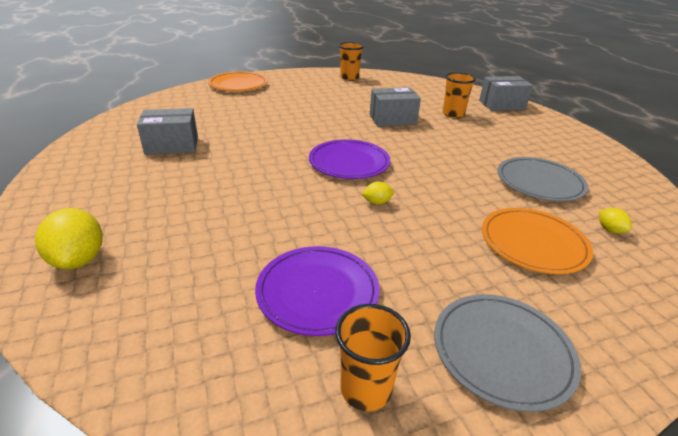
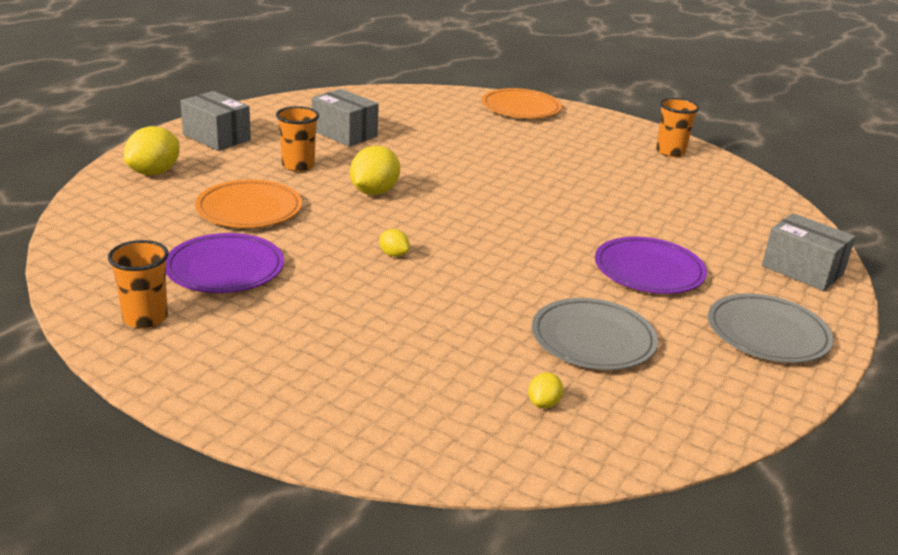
camera: 50 degrees right, 5 degrees down
(277, 171) = (374, 192): none -> yellow lemon
(349, 162) = (448, 218): purple plate -> purple plate (649, 270)
(392, 119) = (598, 211): grey box -> grey box (216, 137)
(453, 114) = (693, 243): orange cup -> orange cup (298, 166)
(502, 351) = (246, 367): grey plate -> grey plate (767, 333)
(533, 243) = (440, 356): orange plate -> orange plate (249, 209)

